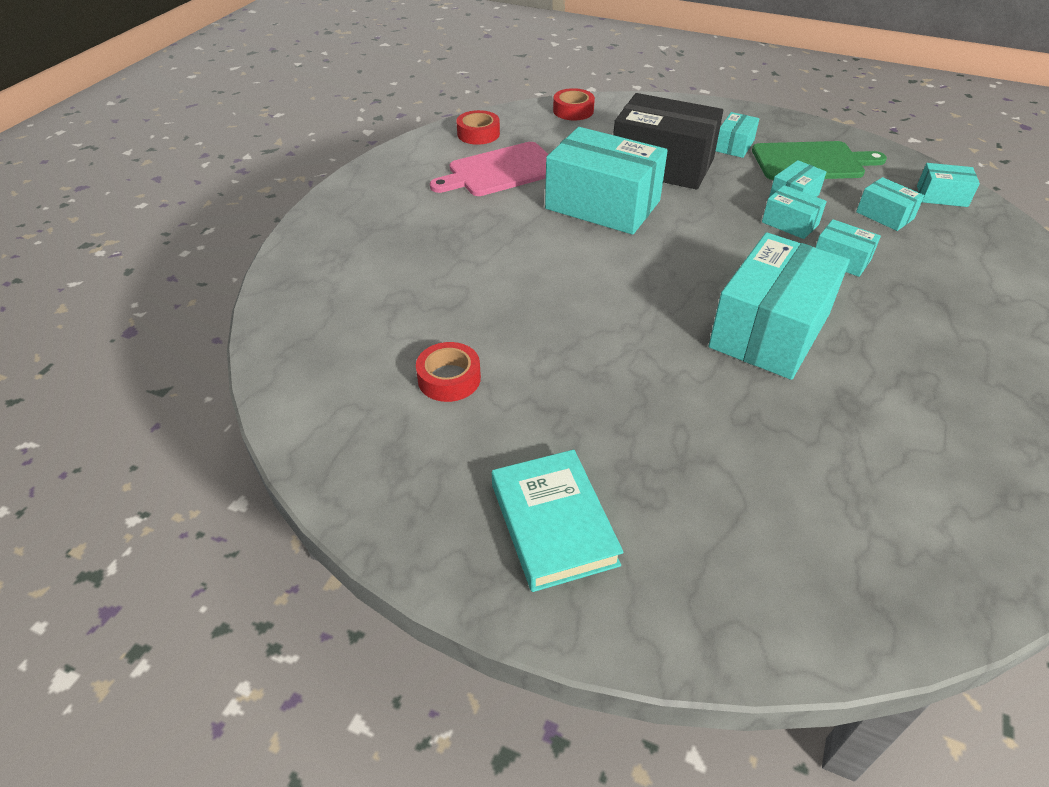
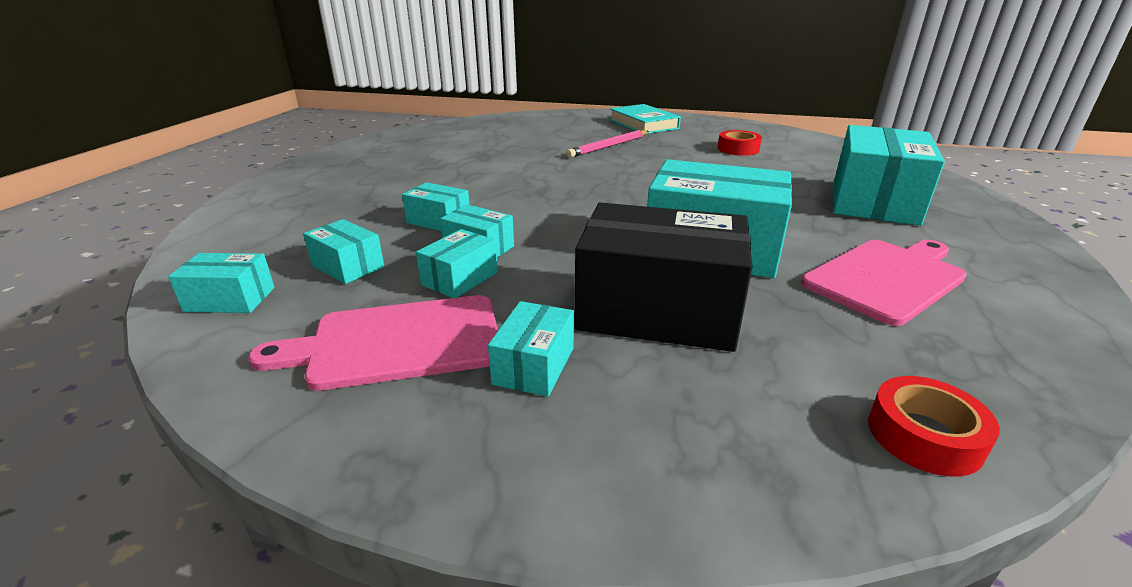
camera: 170 degrees right, 15 degrees down
(478, 134) = (1020, 341): red tape -> none
(648, 415) = (609, 146): none -> pink pencil
(770, 330) = (526, 177): turquoise box -> turquoise box (873, 201)
(811, 162) = (398, 342): green cutting board -> pink cutting board

